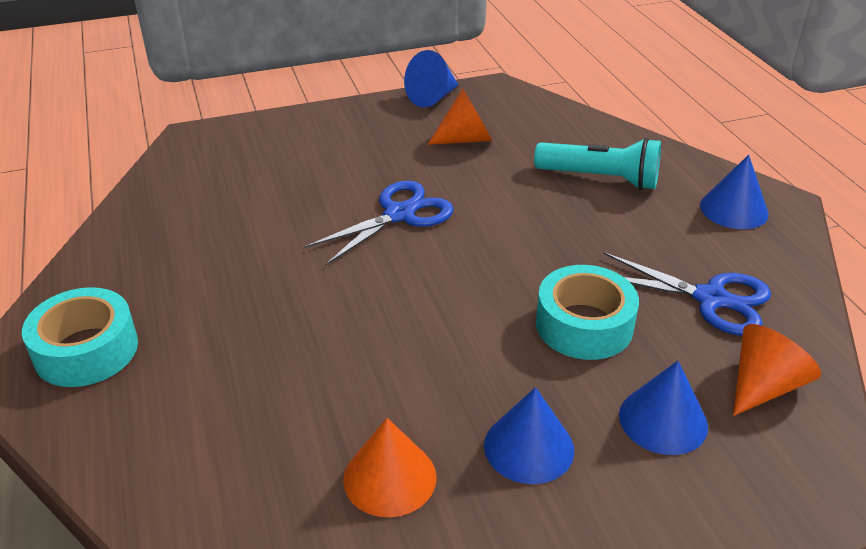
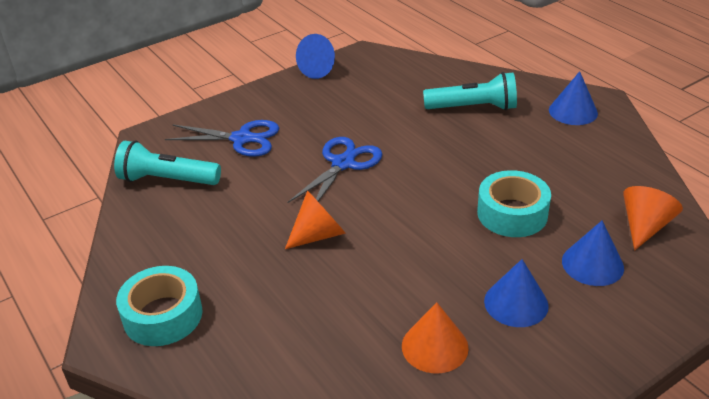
camera: 15 degrees left, 0 degrees up
(185, 191) = (167, 180): none -> turquoise flashlight
(466, 139) = (362, 97): orange cone -> orange cone (319, 234)
(711, 299) = (586, 177): blue scissors -> blue scissors (242, 139)

